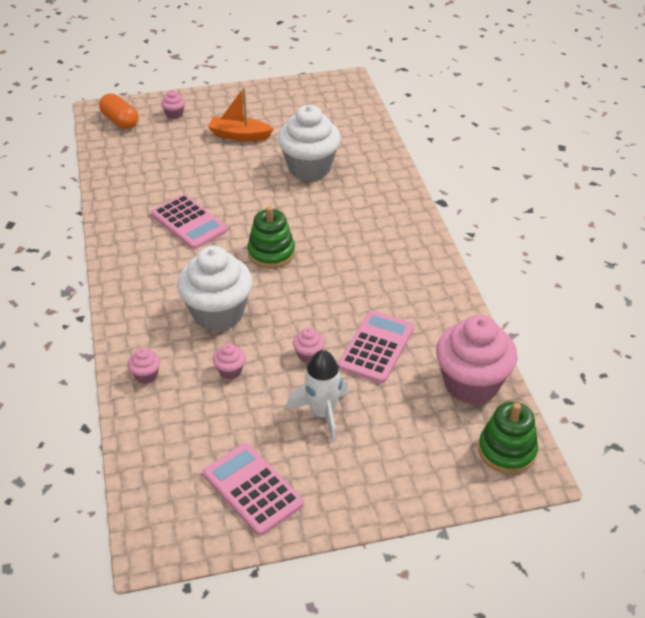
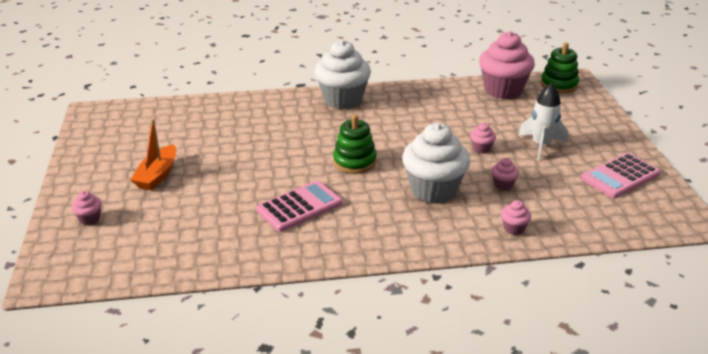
camera: 85 degrees left, 10 degrees down
(120, 121) = (80, 261): orange capsule -> none
(309, 168) = (232, 138): white cupcake -> white cupcake (343, 100)
(376, 347) = (470, 121): pink calculator -> none

